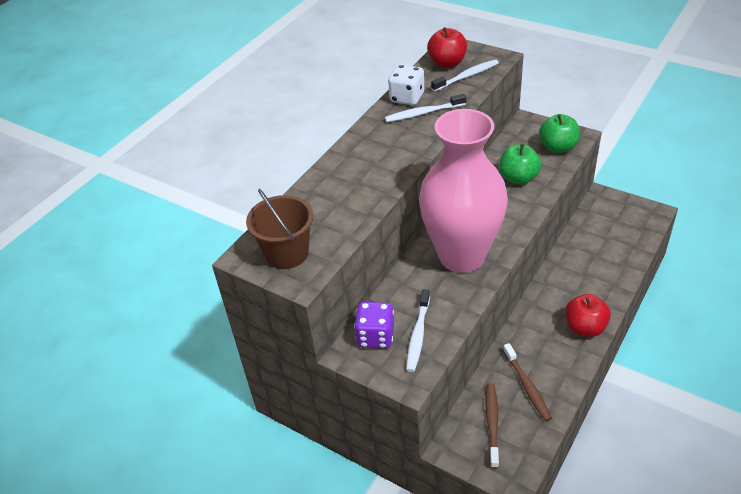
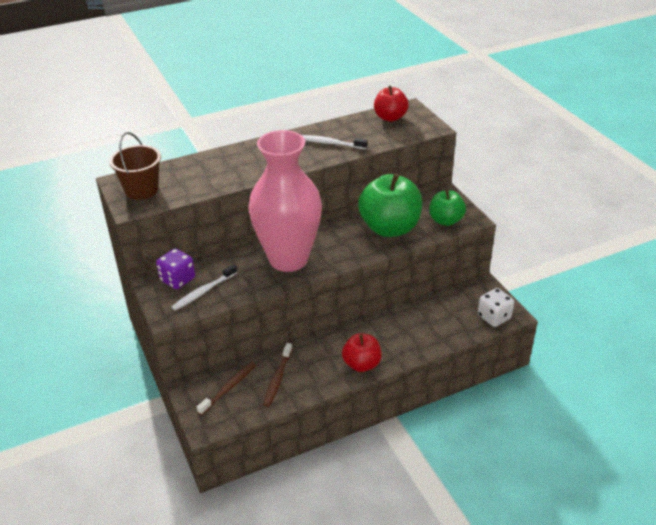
camera: 30 degrees right, 5 degrees down
(407, 98) = (332, 129): white dice -> white dice (494, 317)
(467, 76) = (392, 131): white toothbrush -> none
(518, 178) = (390, 228): green apple -> green apple, size x1.74

